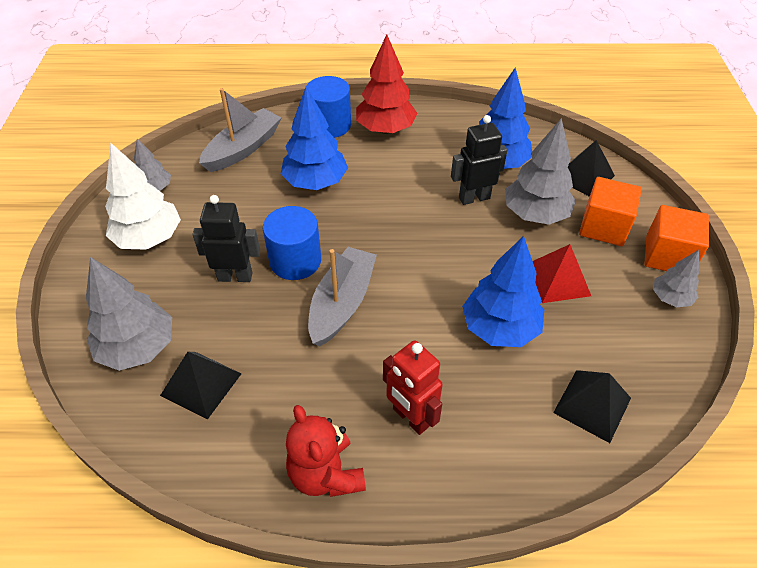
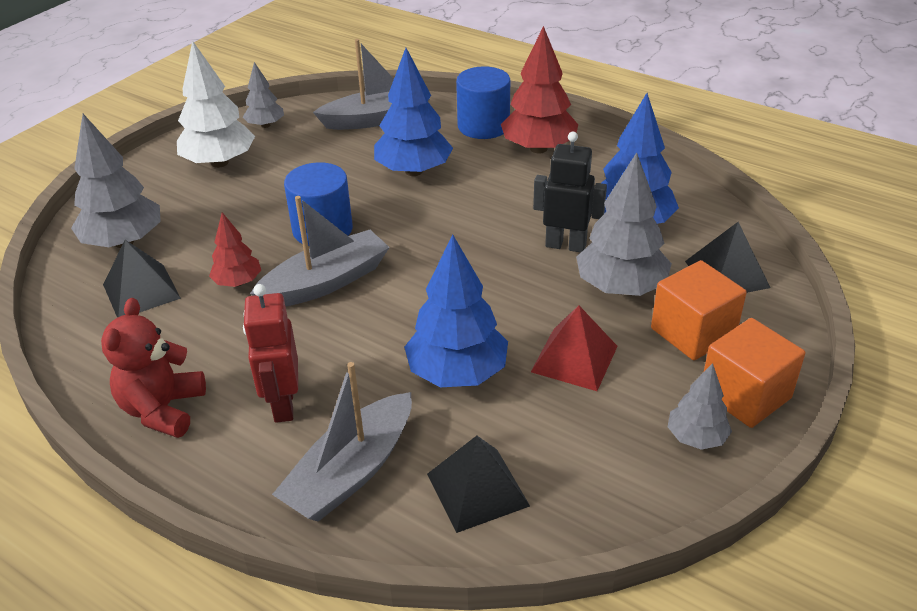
camera: 35 degrees right, 10 degrees down
(235, 276) = (257, 220): black robot -> none
(274, 336) = (238, 282): none -> red tree
(506, 441) = (351, 472): none -> grey boat

